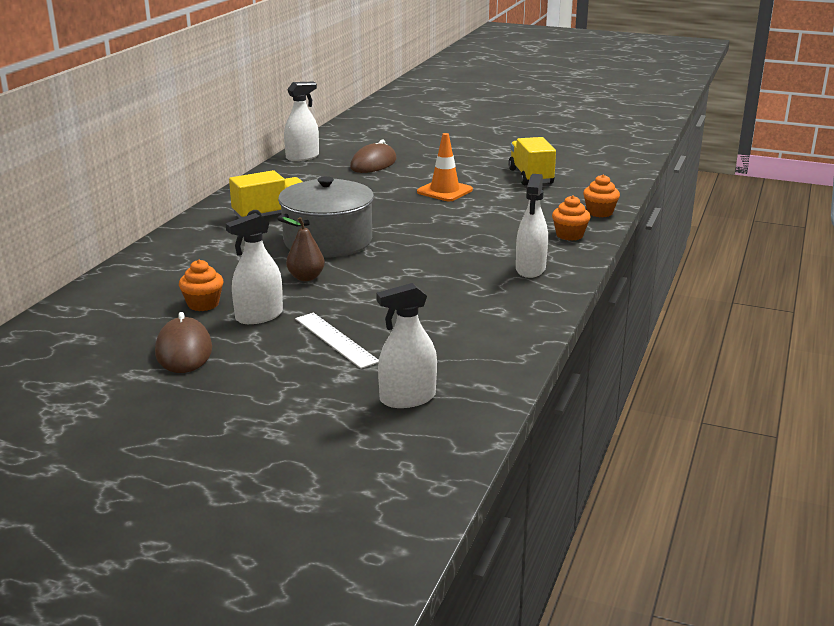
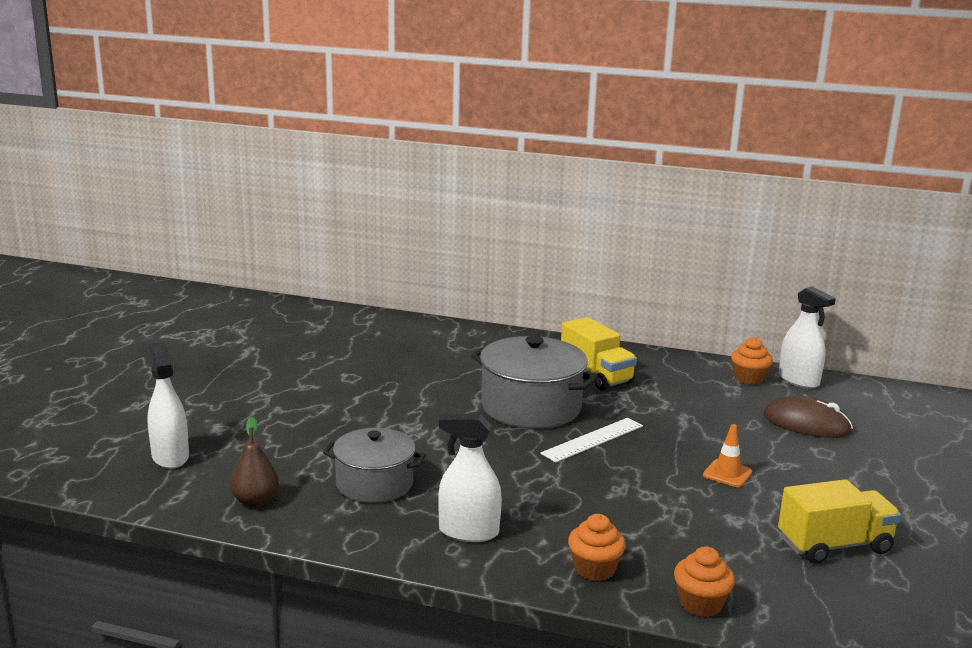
camera: 85 degrees right, 5 degrees down
(184, 350) = (285, 362): brown mouse -> none
(203, 304) = (373, 362): orange cupcake -> orange cupcake (749, 378)
(259, 316) = (347, 386): white spray bottle -> none
(306, 277) = (433, 401): brown pear -> brown pear (255, 501)
(336, 340) = (293, 421): white ruler -> white ruler (593, 440)
(444, 191) = (727, 473): orange traffic cone -> orange traffic cone, size x0.65
(461, 301) = (374, 484): none -> grey pot

